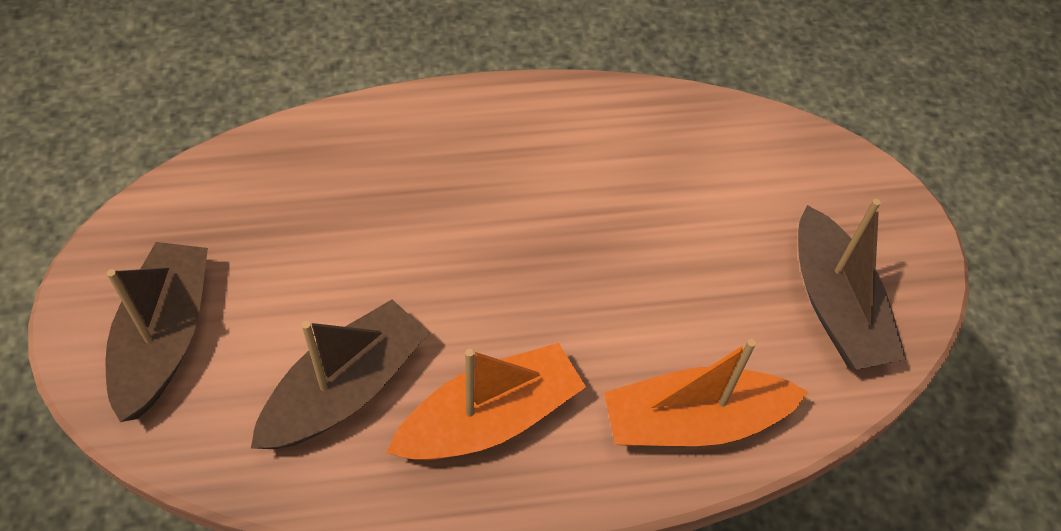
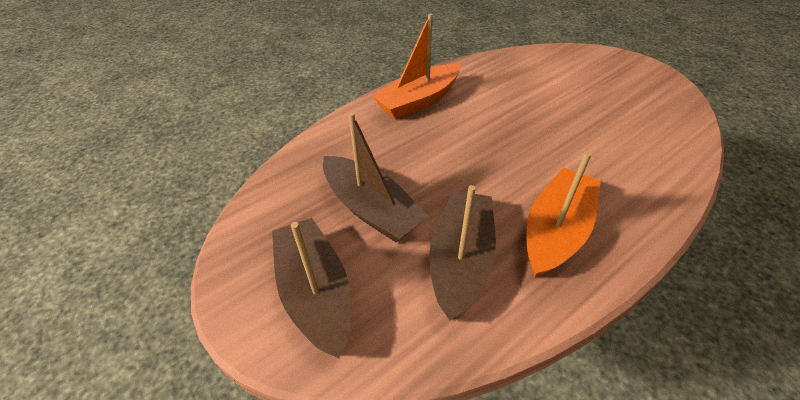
camera: 25 degrees left, 10 degrees down
(694, 421) = (651, 178): orange boat -> orange boat (418, 101)
(835, 306) = (647, 103): brown boat -> brown boat (371, 209)

